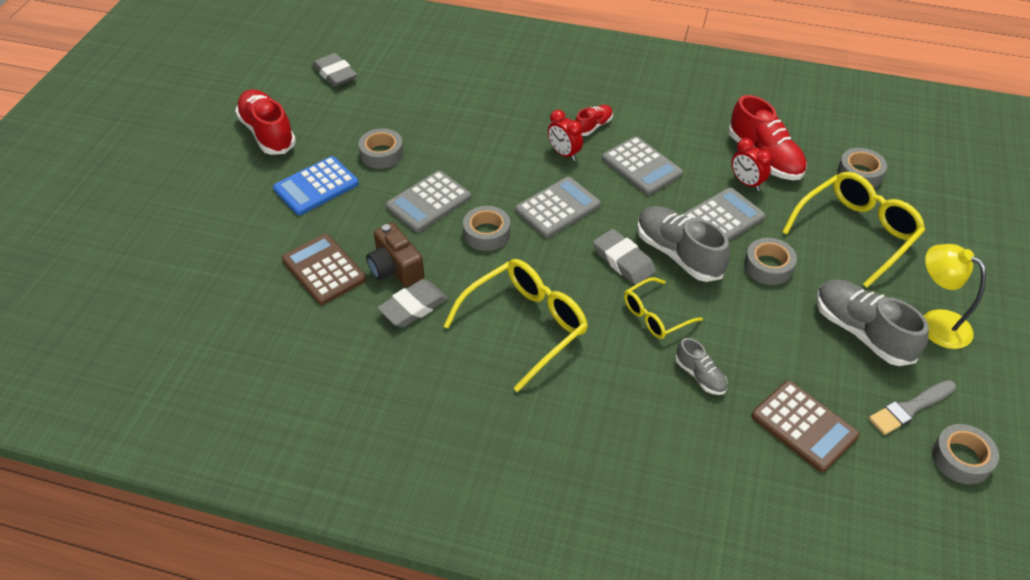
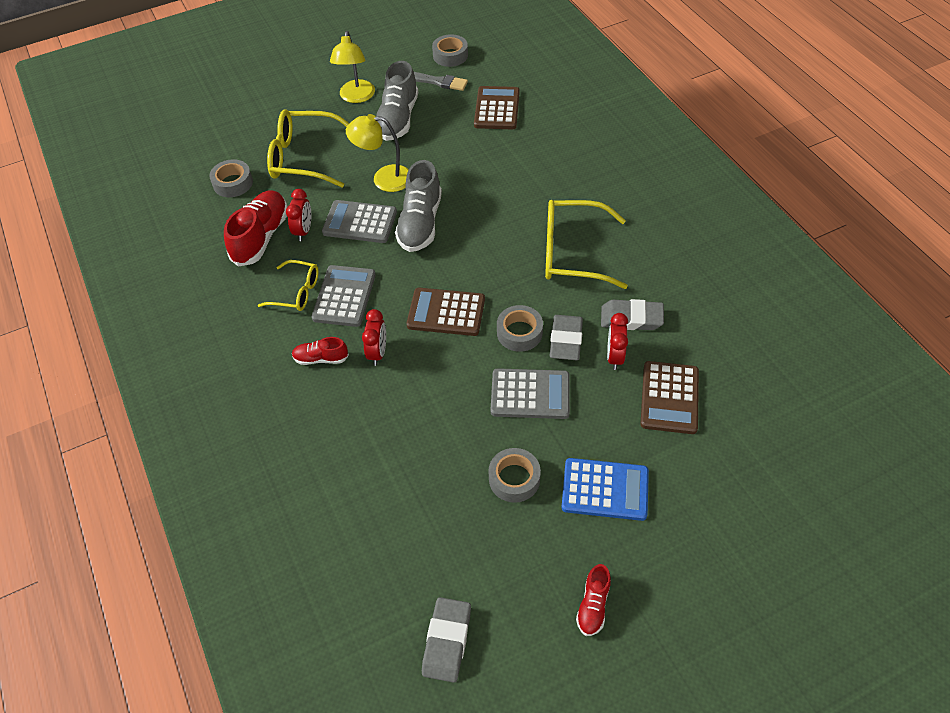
camera: 130 degrees left, 5 degrees up
(268, 133) = (593, 605): red shoe -> red shoe, size x0.53
(395, 268) = (614, 357): brown camera -> red clock
(557, 208) = (446, 312): grey calculator -> brown calculator
(623, 260) = (458, 245): grey eraser -> grey eraser (566, 340)
(655, 316) = (489, 202): yellow glasses -> yellow glasses (297, 292)
(700, 376) = (512, 160): grey shoe -> none
(768, 266) = (384, 179): grey tape -> yellow lamp

